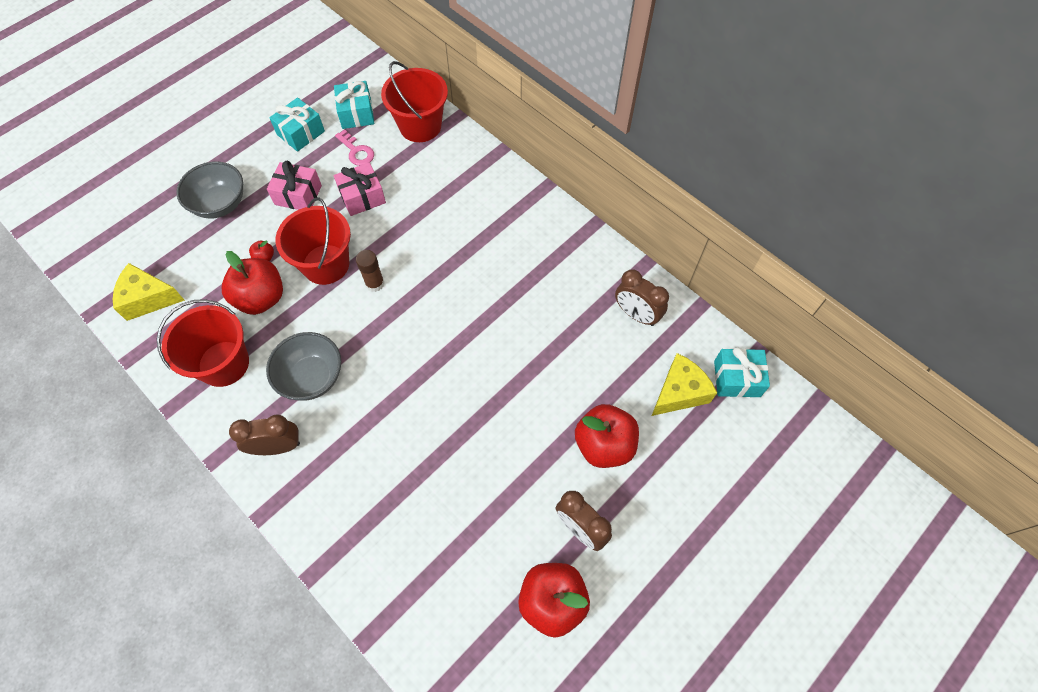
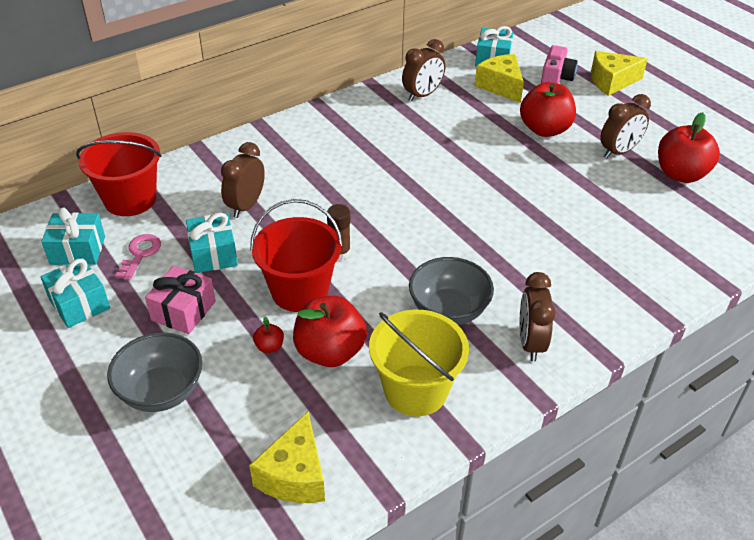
camera: 80 degrees left, 20 degrees down
(224, 363) = (416, 390): red bucket -> yellow bucket
(357, 151) = (140, 254): pink key -> pink key turned 45 degrees counterclockwise
(362, 197) = (213, 254): pink gift -> turquoise gift
(425, 204) = (246, 206): none -> brown clock
(719, 453) = (556, 77): none -> pink camera
(732, 522) = (611, 82): none -> yellow cheese

